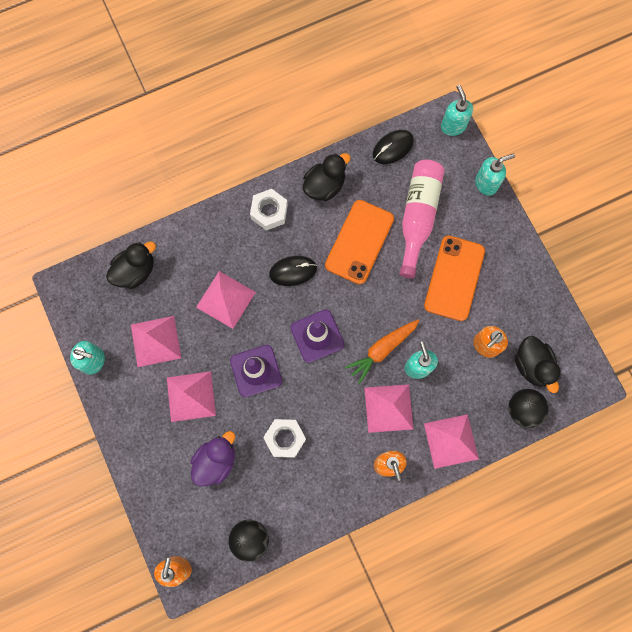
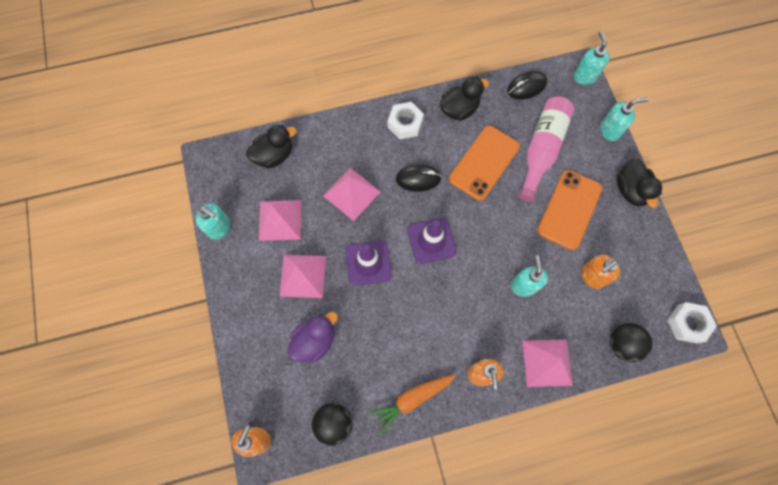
camera: 10 degrees right, 5 degrees down
(285, 438) = (385, 331): white nut -> white nut (687, 324)
(382, 350) = (491, 264): orange carrot -> orange carrot (412, 399)
(388, 408) = (489, 320): pink pyramid -> none
(532, 365) = (636, 303): black duck -> black duck (631, 190)

